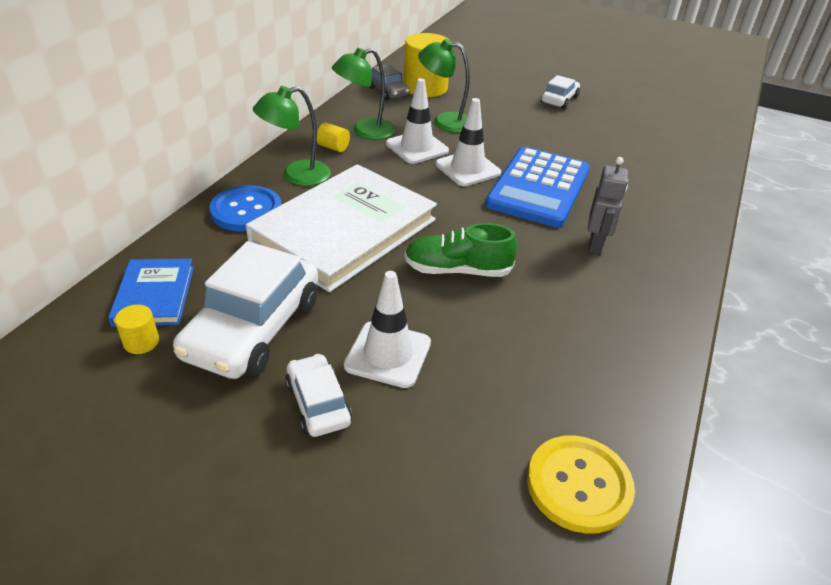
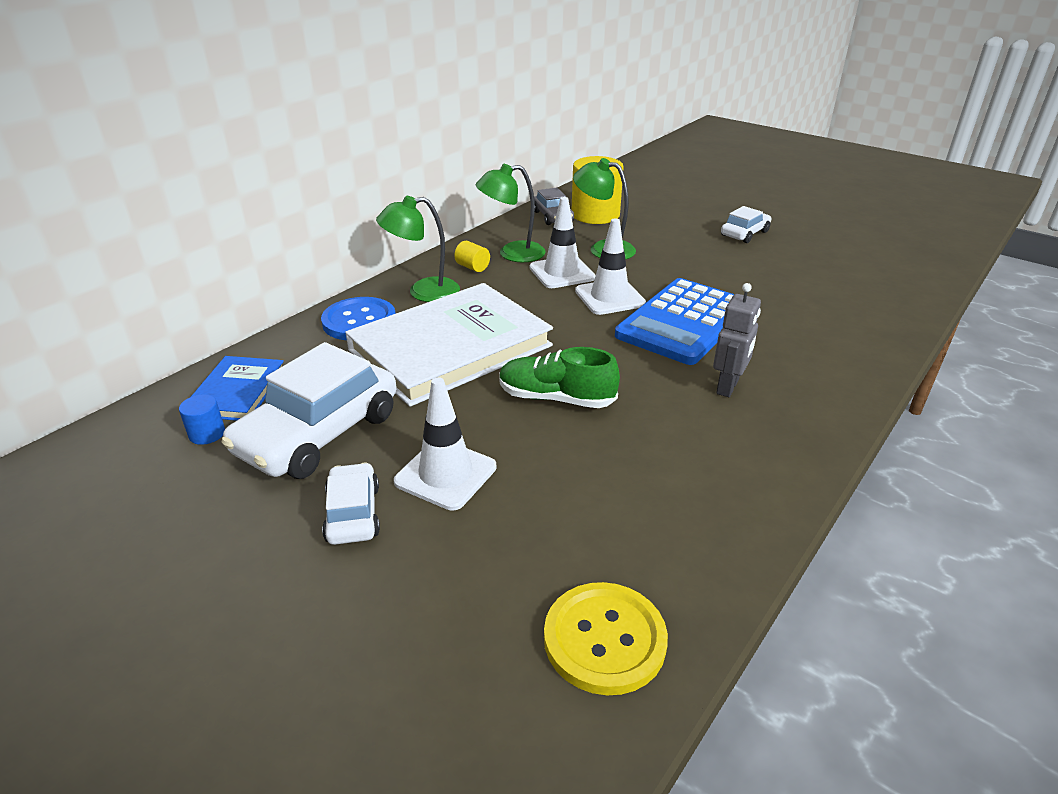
camera: 15 degrees right, 5 degrees down
(141, 342) = (207, 434): yellow cylinder -> blue cylinder

